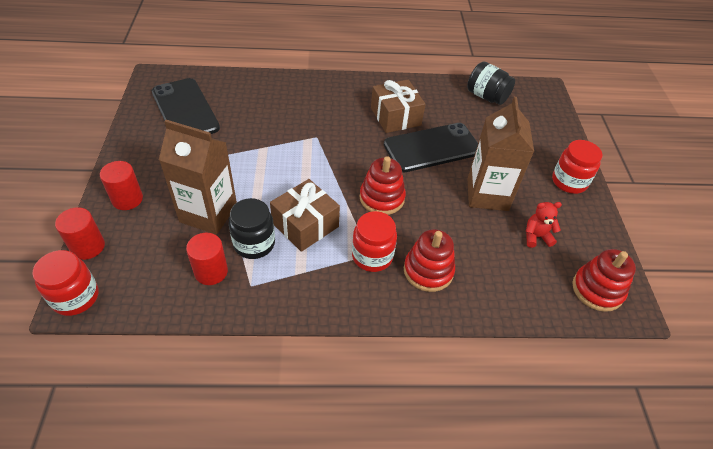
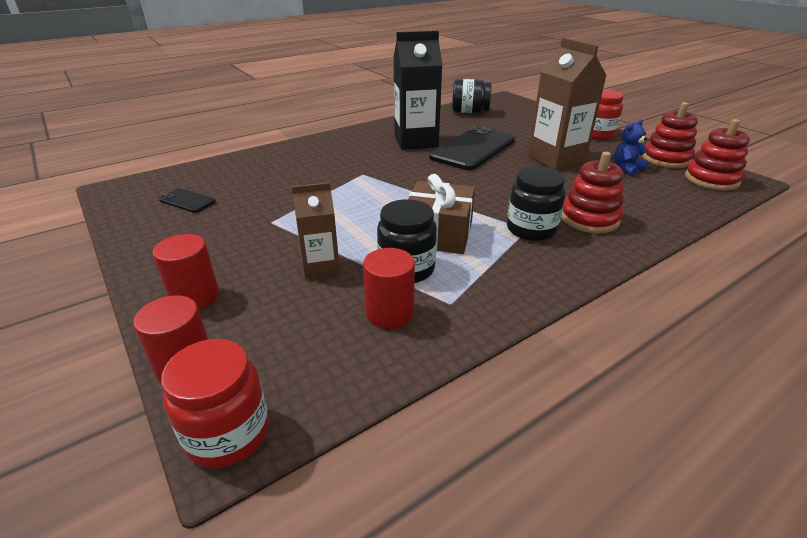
camera: 30 degrees left, 15 degrees down
(185, 110) = (187, 201): black phone -> black phone, size x0.46
(208, 213) = (321, 267): brown carton -> brown carton, size x0.57
(372, 256) = (531, 229): red jar -> black jar
(382, 198) = (480, 190): red stacking toy -> red stacking toy (666, 159)
(395, 116) = (416, 141): brown gift -> black carton
(536, 236) = (627, 168): red teddy bear -> blue teddy bear

